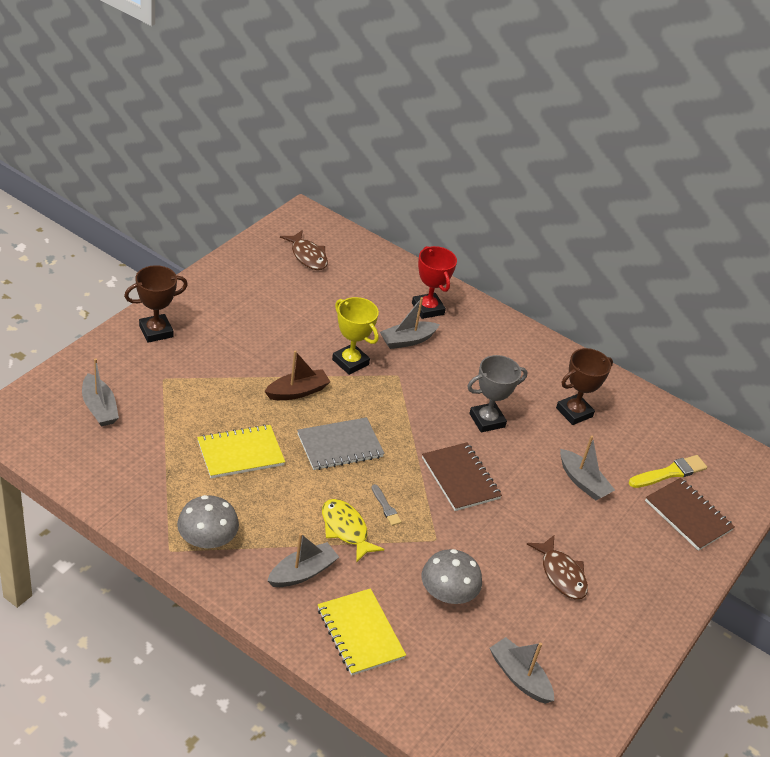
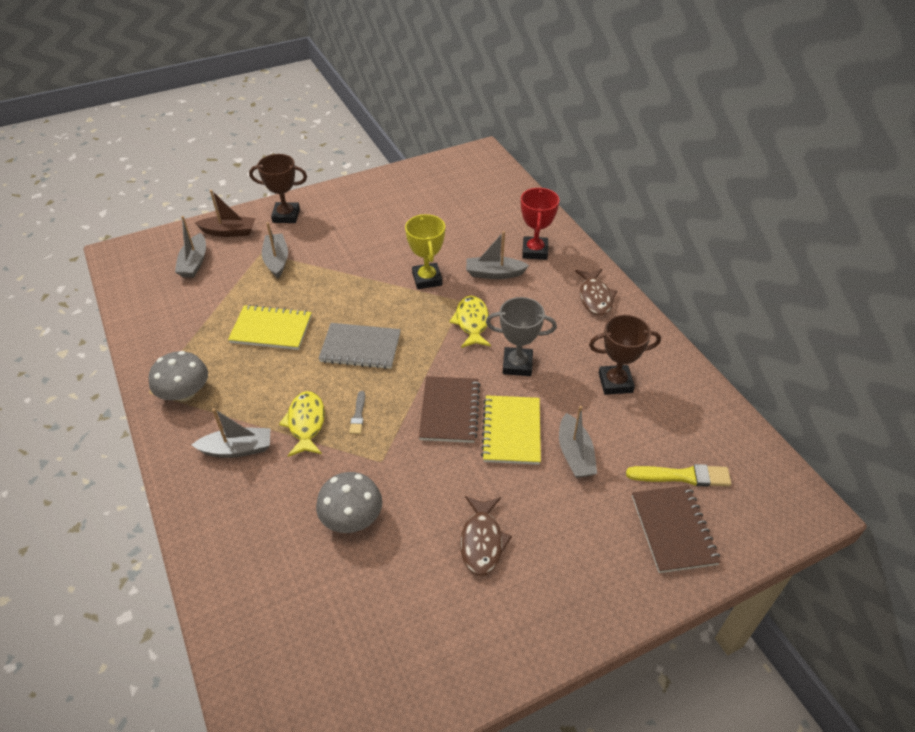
camera: 35 degrees right, 5 degrees up
(297, 392) = (360, 292): brown boat -> brown boat (229, 232)
(307, 256) = (458, 185): brown fish -> brown fish (595, 297)
(360, 633) = (241, 525): yellow notebook -> yellow notebook (511, 431)
(421, 393) = (472, 322): none -> yellow fish
(519, 677) = (357, 633): grey boat -> grey boat (276, 260)

